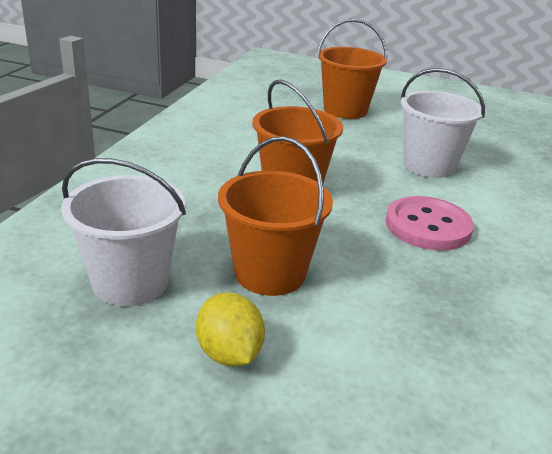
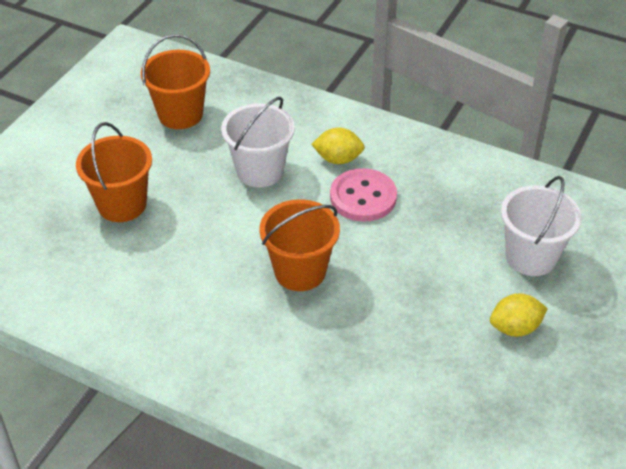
camera: 80 degrees left, 15 degrees up
(130, 282) = (442, 383): white bucket -> white bucket (531, 257)
(270, 273) = (428, 299): orange bucket -> orange bucket (180, 114)
(482, 209) = (338, 159): none -> yellow lemon

